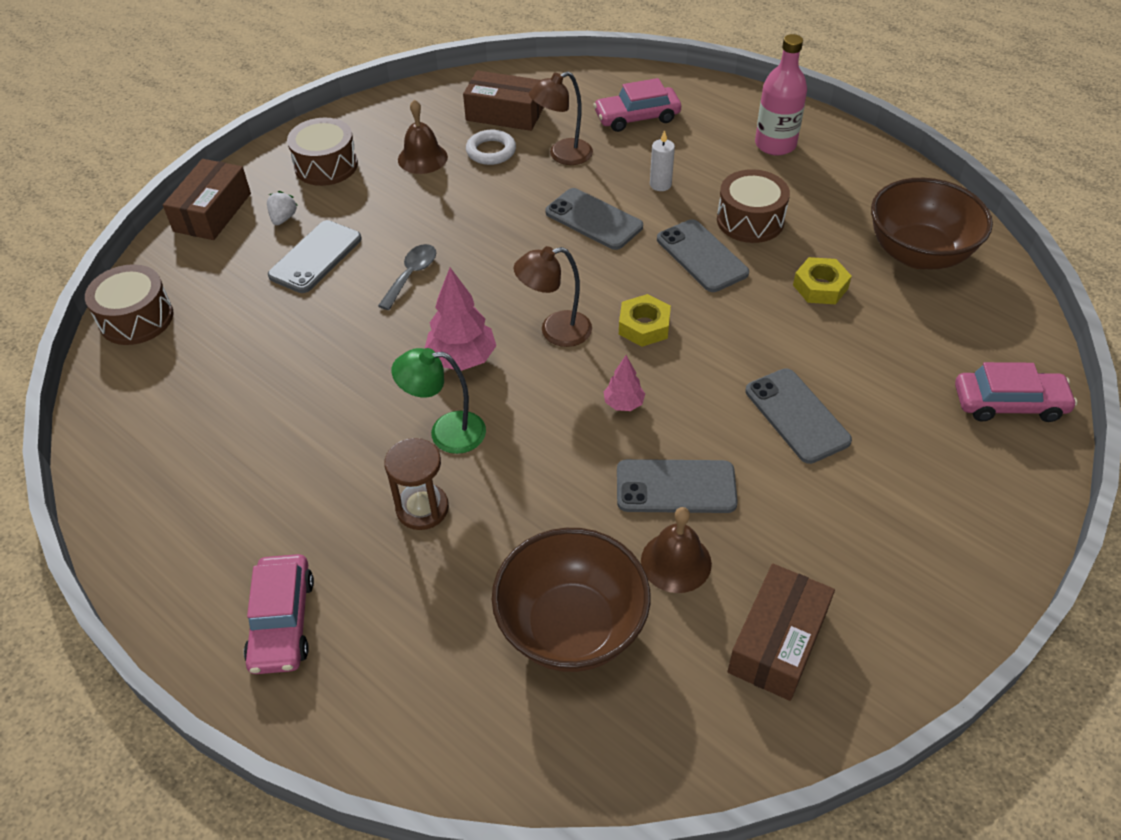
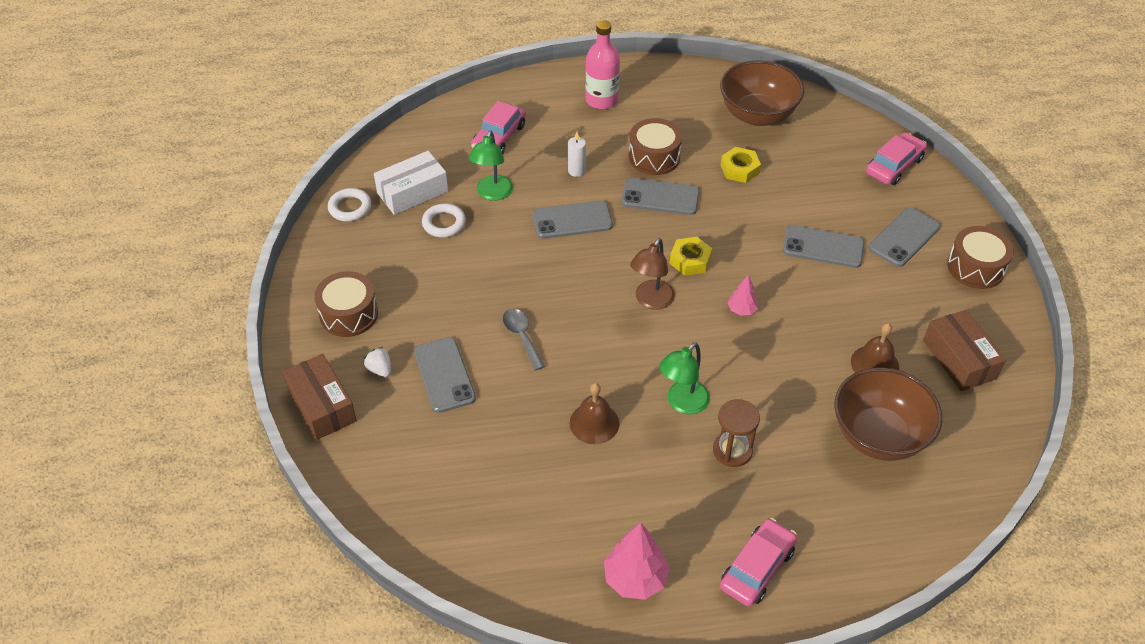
camera: 50 degrees left, 0 degrees up
(136, 318) = (392, 509): brown drum -> brown drum (975, 267)
(282, 622) = (757, 568): pink car -> pink car turned 90 degrees counterclockwise
(422, 158) = (406, 260): brown bell -> brown bell (594, 423)
(444, 95) = (350, 208): none -> white ring
(462, 359) = (627, 358): pink tree -> pink tree (635, 579)
(505, 114) = (412, 192): brown box -> white box
(562, 155) = (492, 194): brown lamp -> green lamp
(676, 487) = (824, 329): grey phone -> grey phone (904, 237)

